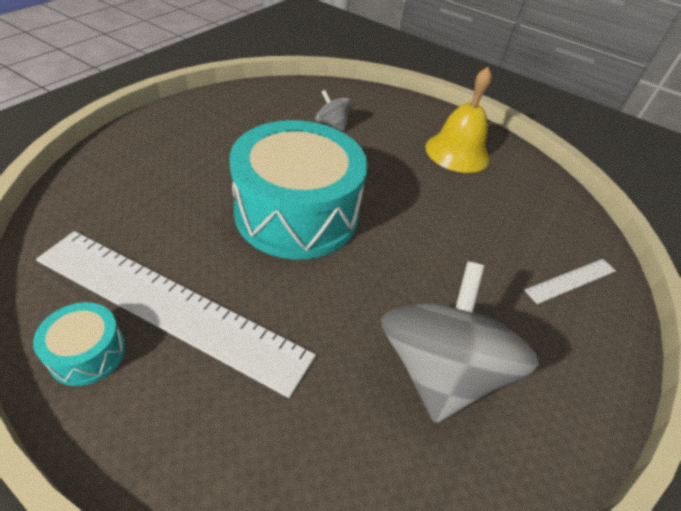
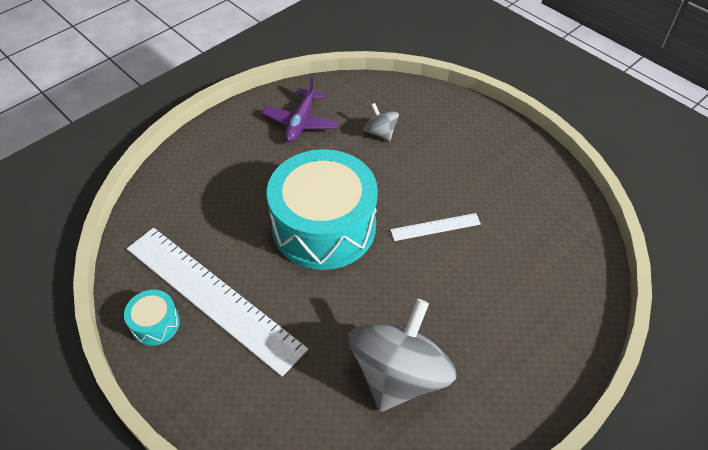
camera: 20 degrees right, 5 degrees up
(244, 118) = (301, 122): none -> purple plane
(457, 152) = (495, 172): yellow bell -> none
(571, 280) = (549, 317): white ruler -> white ruler (435, 227)

